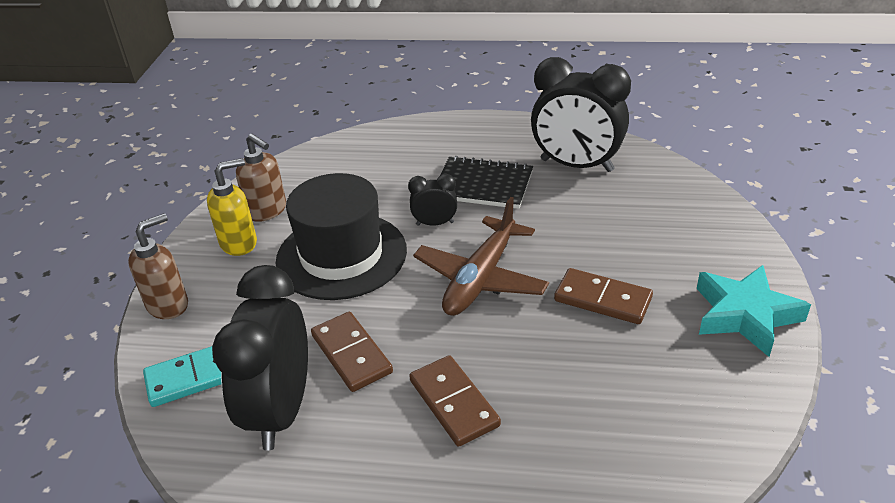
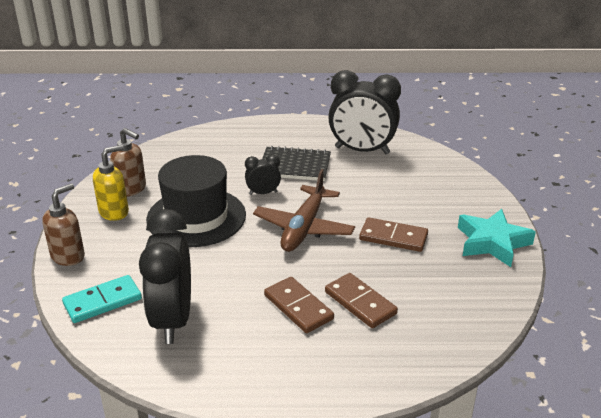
camera: 10 degrees left, 5 degrees down
(351, 354) = (217, 281): brown domino -> brown domino (360, 303)

